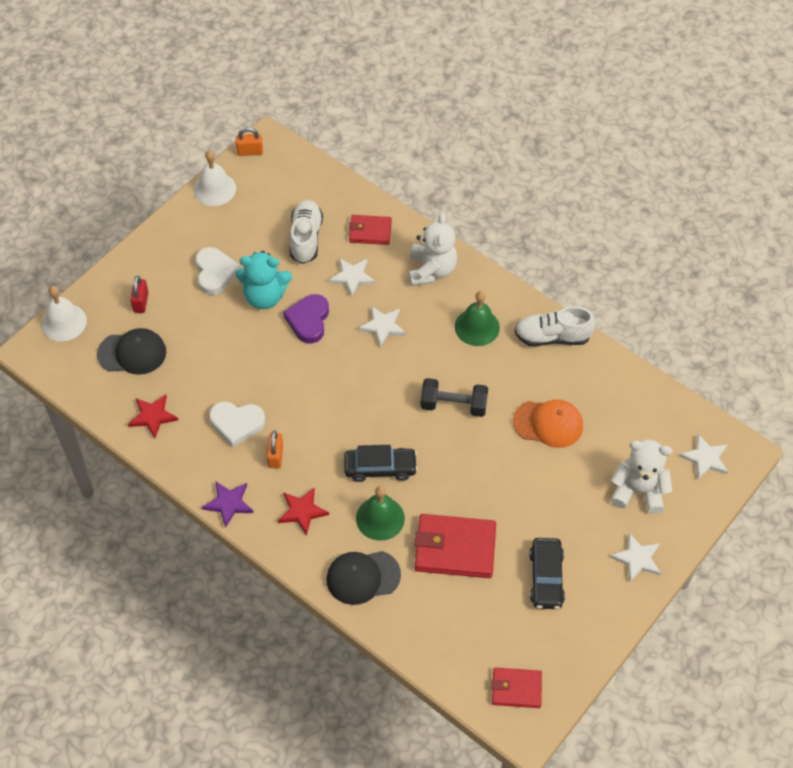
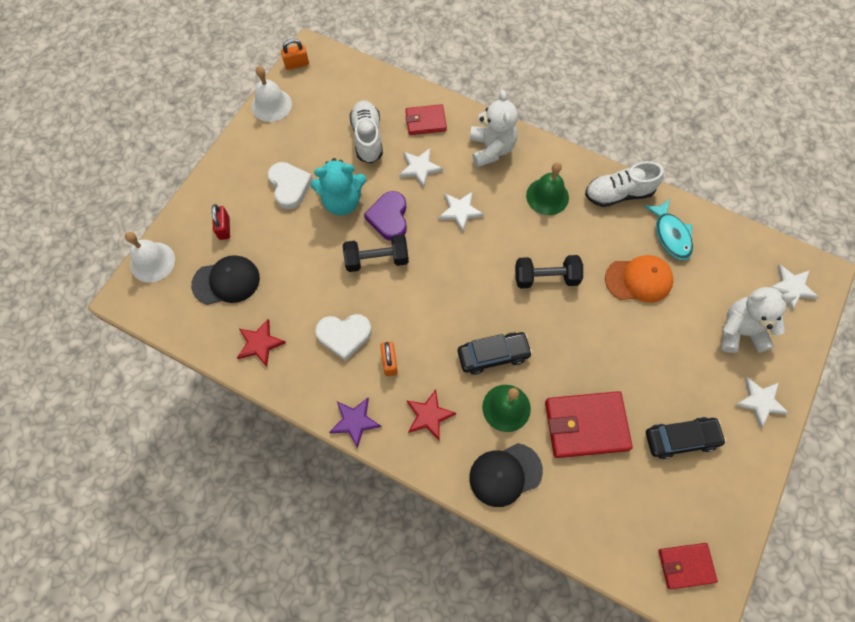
camera: 10 degrees left, 10 degrees up
(286, 358) = (376, 259): none -> black dumbbell
(546, 578) = (681, 439): black car -> black car turned 90 degrees counterclockwise
(595, 386) = (670, 235): none -> turquoise fish

